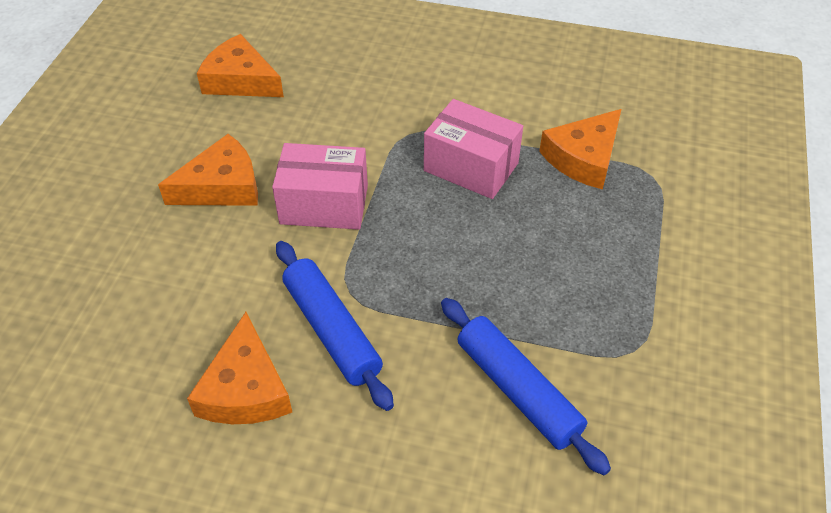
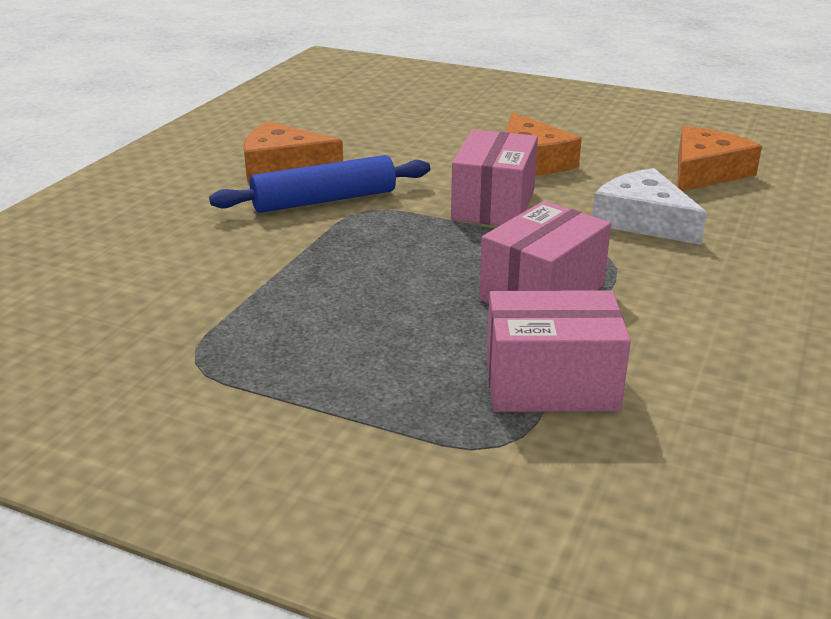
camera: 100 degrees right, 20 degrees down
(340, 116) = (643, 220): none -> white cheese
(518, 390) = (195, 281): blue rolling pin -> none
(584, 158) = (551, 384): orange cheese -> pink box

